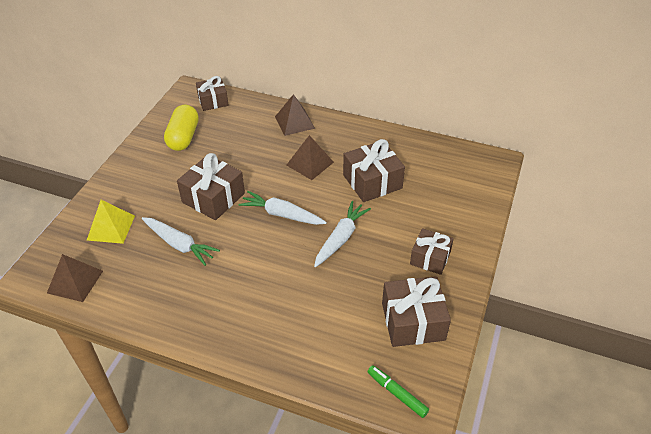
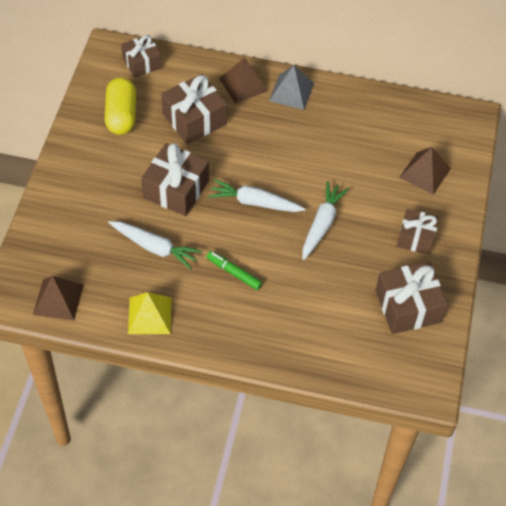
camera: 10 degrees left, 10 degrees up
(111, 227) = (75, 235): yellow pyramid -> yellow pyramid (150, 315)
(310, 163) = (271, 137): brown pyramid -> brown pyramid (425, 173)
(335, 130) = (291, 92): none -> grey pyramid
(372, 181) = (343, 154): brown gift -> brown gift (194, 119)
(397, 393) = (403, 378): green marker -> green marker (234, 273)

